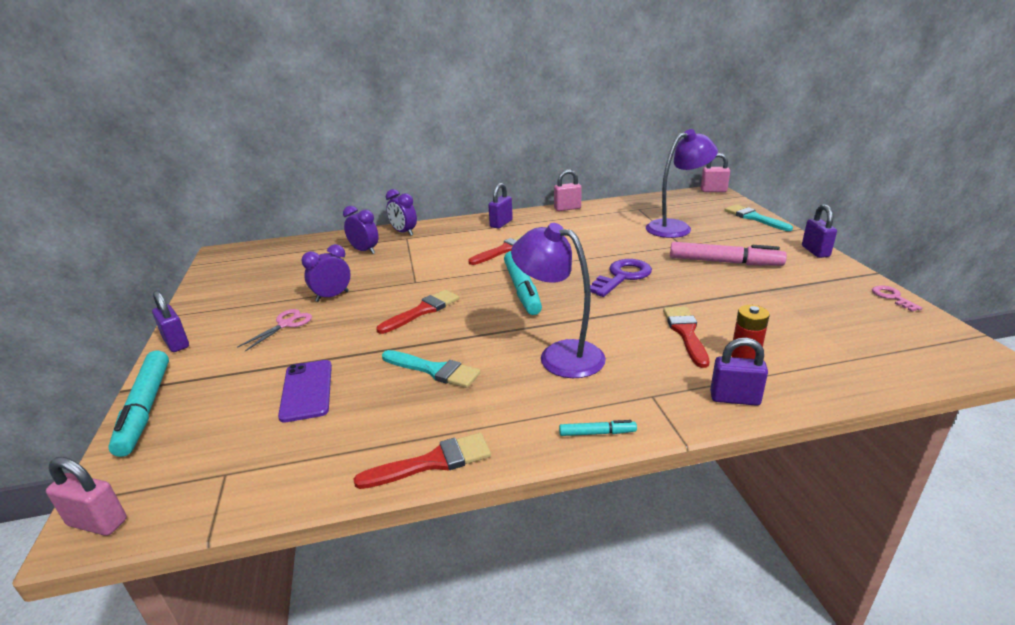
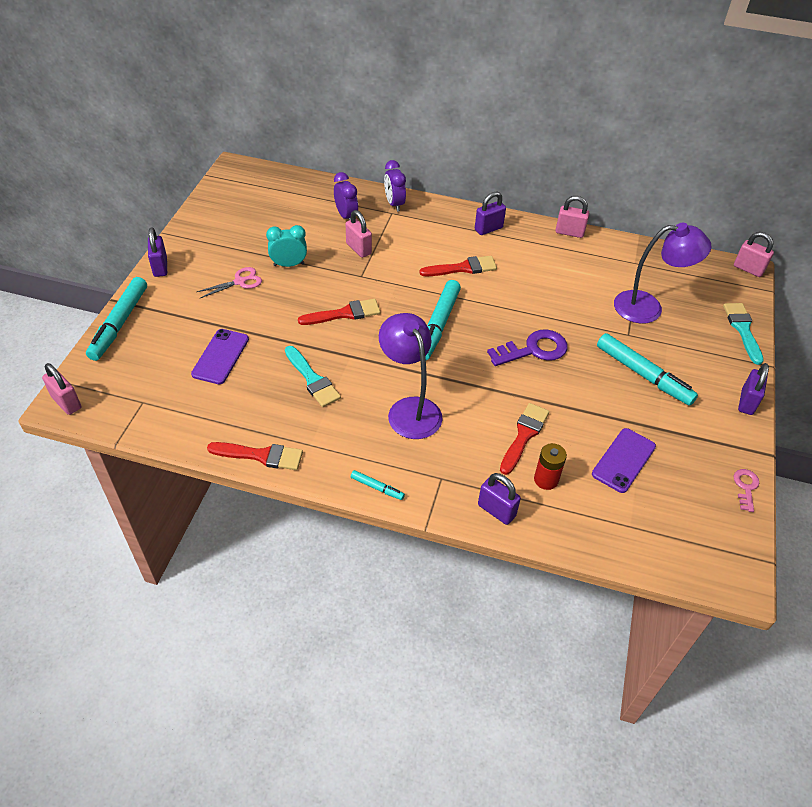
camera: 25 degrees right, 20 degrees up
(332, 296) = (289, 264): purple clock -> turquoise clock
(396, 266) = (358, 249): none -> pink padlock
(724, 262) = (643, 375): pink marker -> turquoise marker
(785, 317) = (623, 460): none -> purple phone

